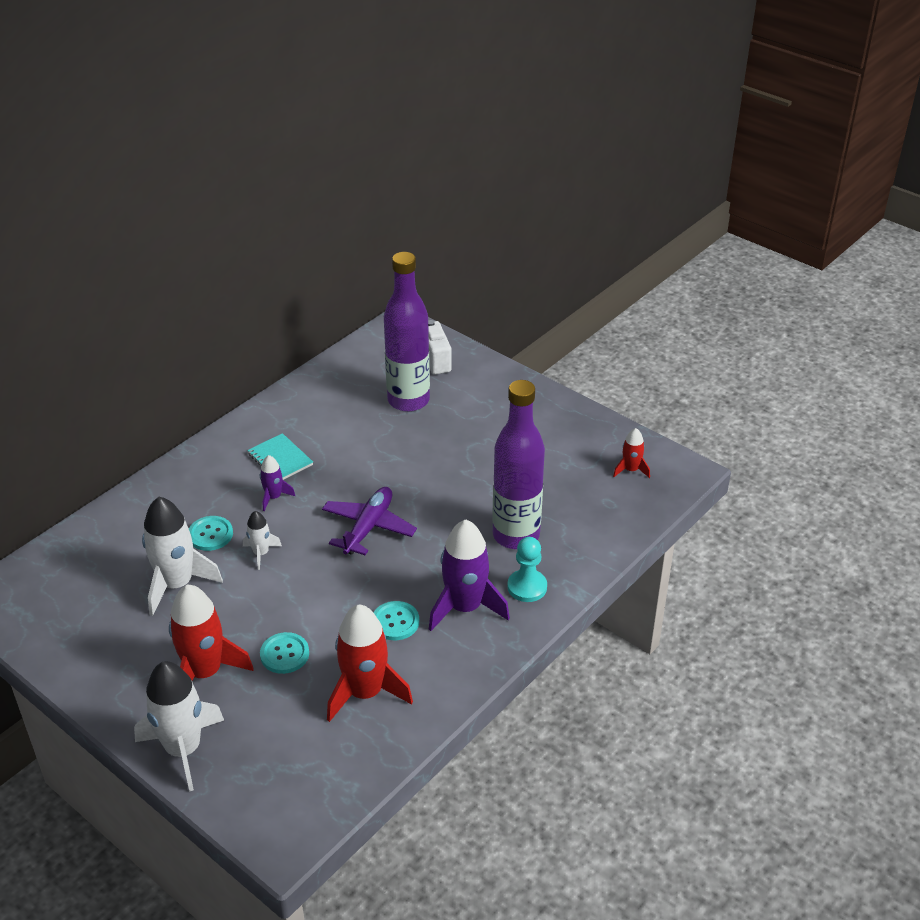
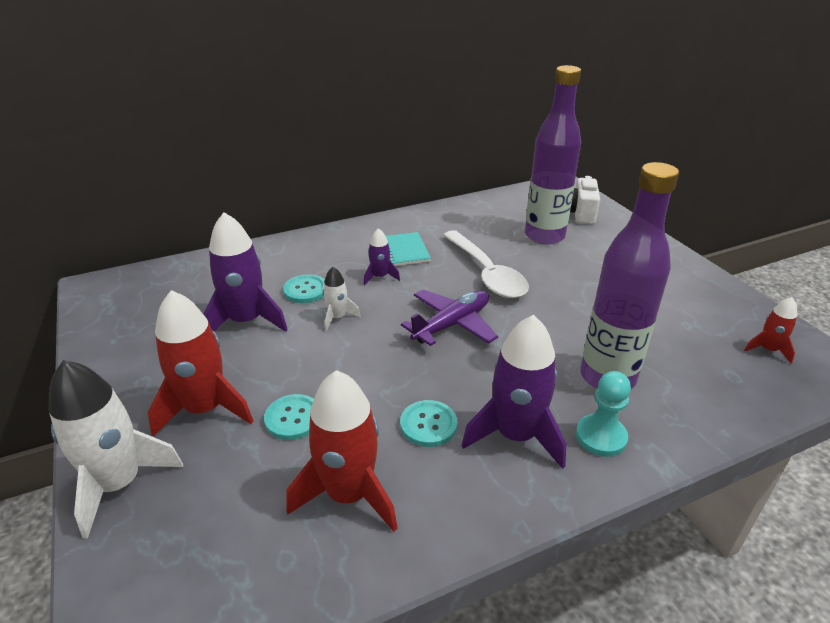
camera: 25 degrees right, 5 degrees down
(177, 584) = (246, 321): white rocket -> purple rocket
(373, 462) = (486, 273): none -> white spoon

